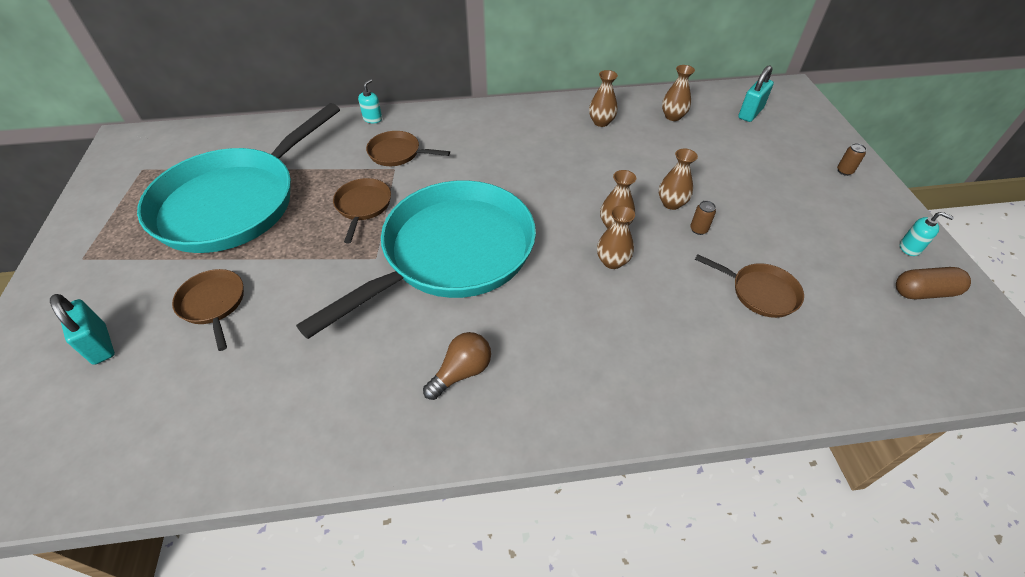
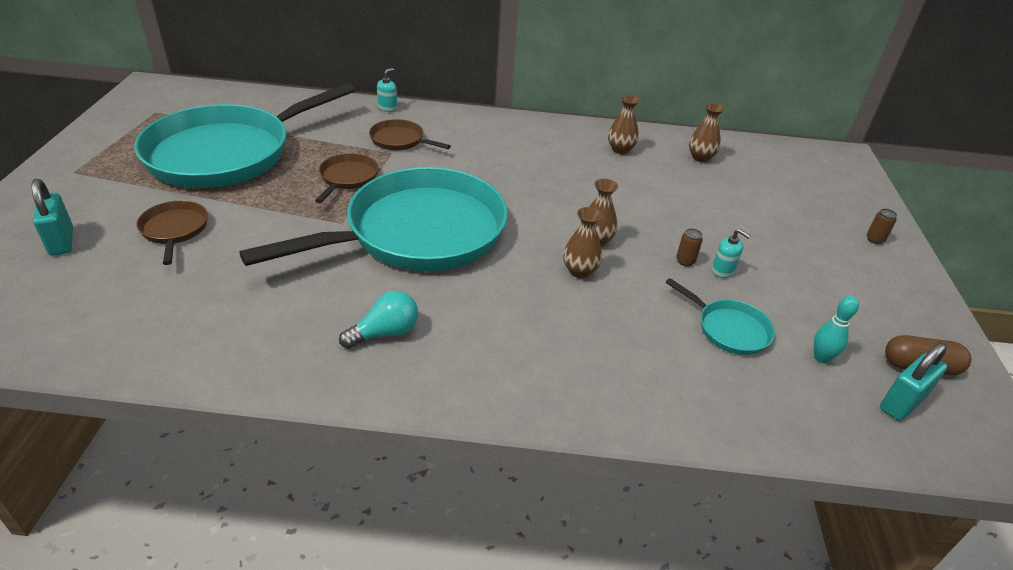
camera: 10 degrees right, 10 degrees down
(461, 372) = (385, 333): brown light bulb -> turquoise light bulb
(671, 203) = (665, 233): brown vase -> none
(750, 113) = (788, 169): turquoise padlock -> turquoise padlock (901, 403)
(760, 292) = (729, 329): brown pan -> turquoise pan
(844, 303) = (821, 358): none -> turquoise bowling pin
(910, 248) = (921, 323): turquoise soap dispenser -> turquoise soap dispenser (723, 271)

